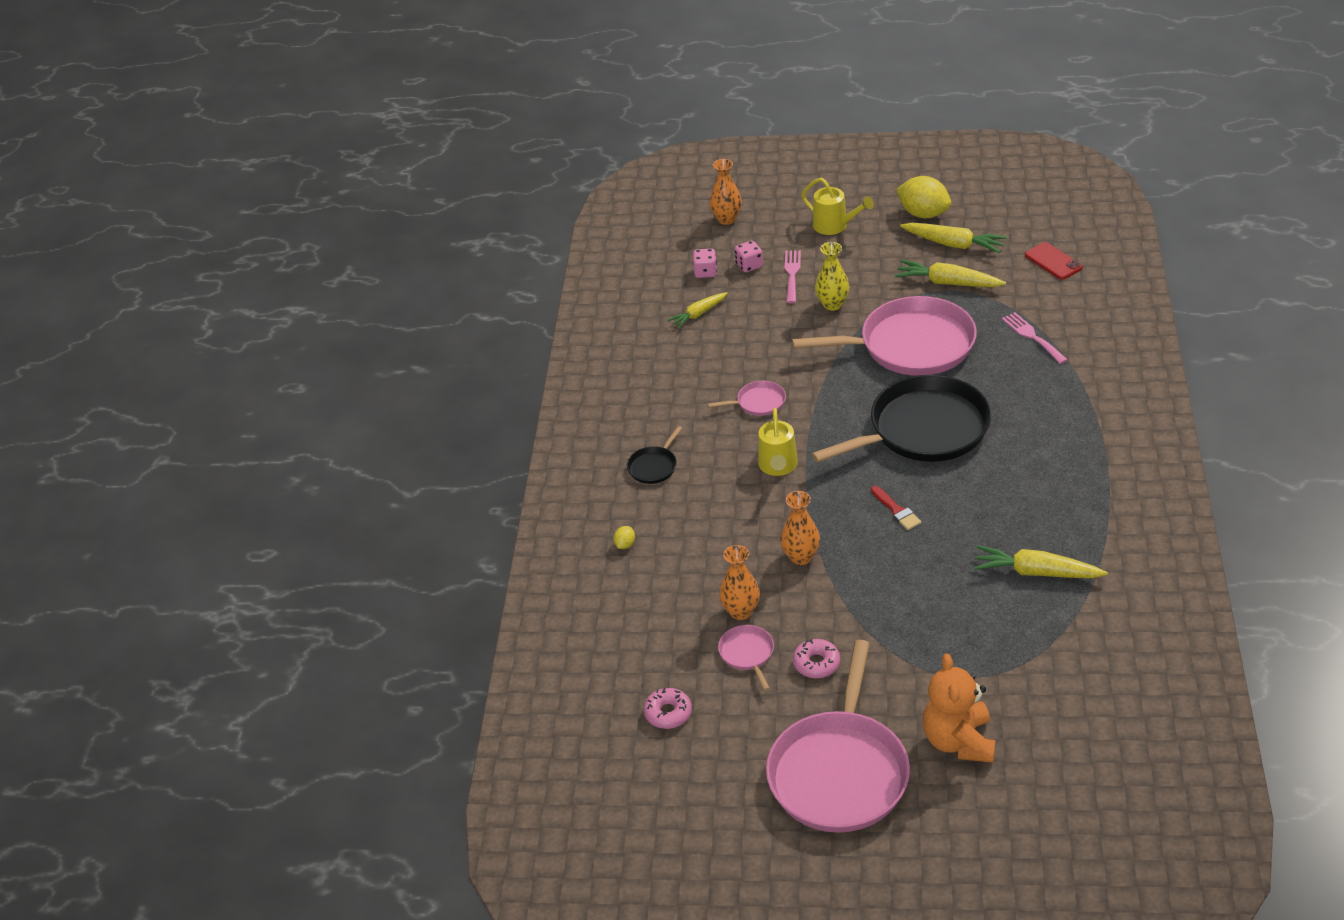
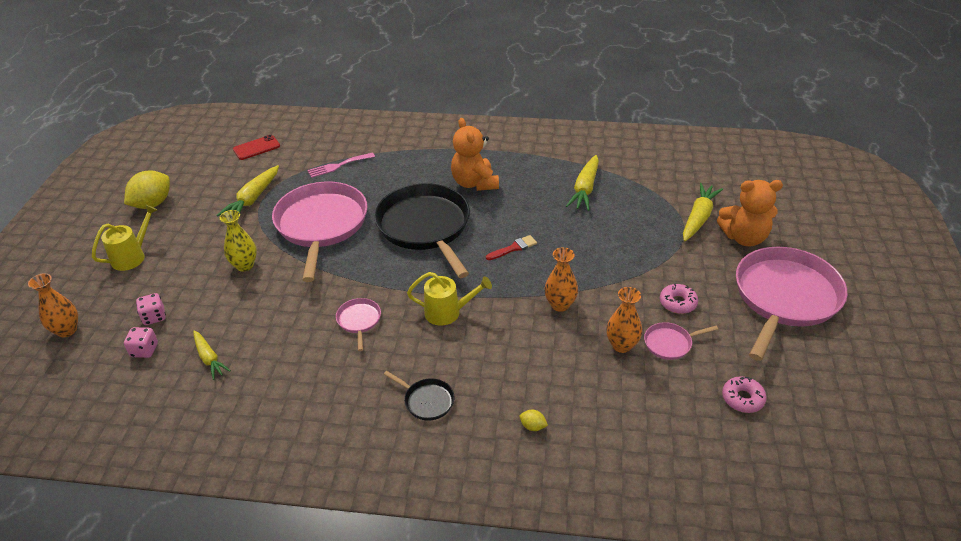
camera: 90 degrees left, 0 degrees up
(792, 274) = (186, 288): pink fork -> none
(839, 772) = (784, 298): pink pan -> pink pan turned 75 degrees counterclockwise
(953, 244) = (204, 192): yellow carrot -> yellow carrot (698, 218)
(1024, 463) = (474, 183): none -> orange teddy bear

